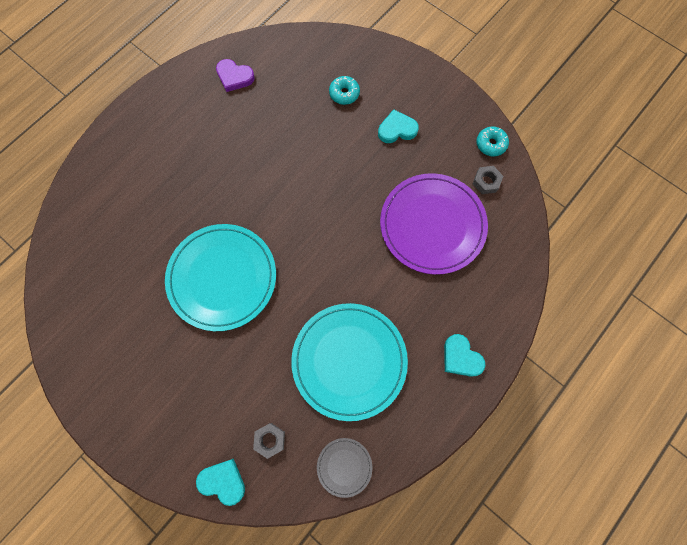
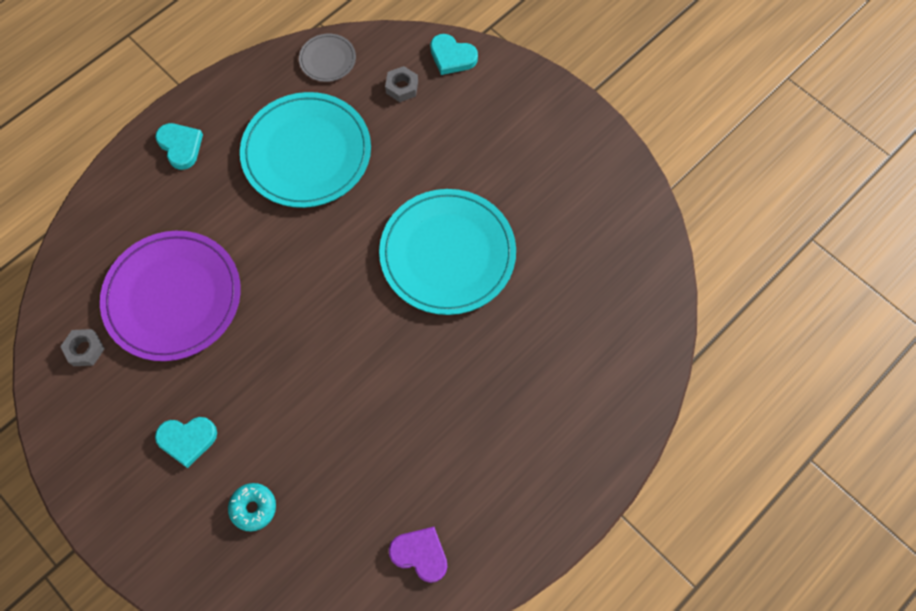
camera: 175 degrees left, 5 degrees down
(491, 144) = (60, 404): turquoise donut -> none

